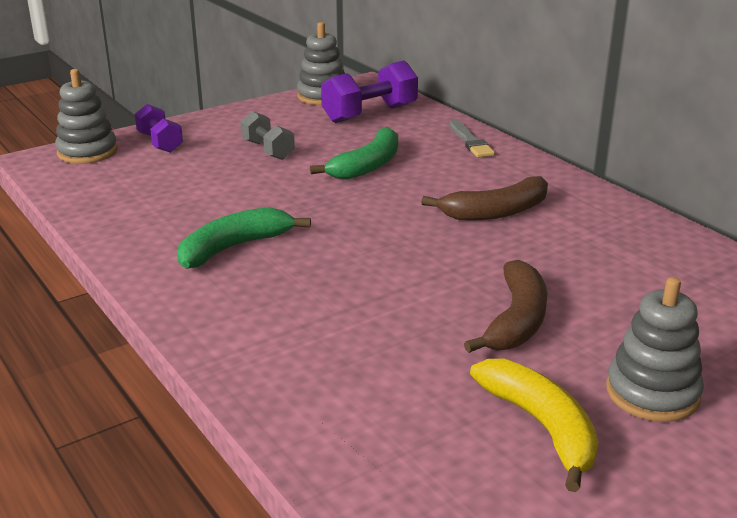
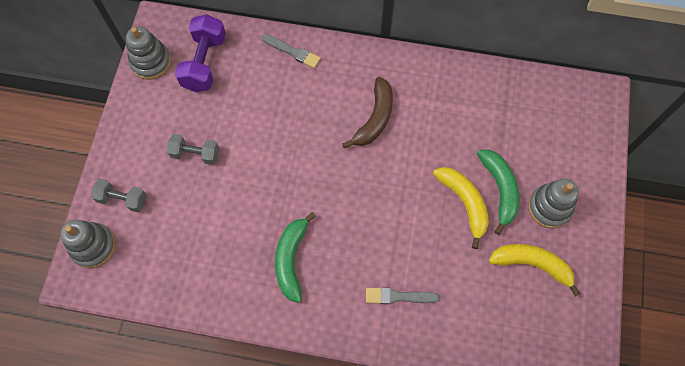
camera: 45 degrees left, 40 degrees up
(160, 143) = (122, 199): purple dumbbell -> grey dumbbell
(301, 339) = (398, 296): none -> grey brush
(367, 166) = (267, 125): green banana -> green banana (499, 190)
(516, 320) = (464, 203): brown banana -> yellow banana

